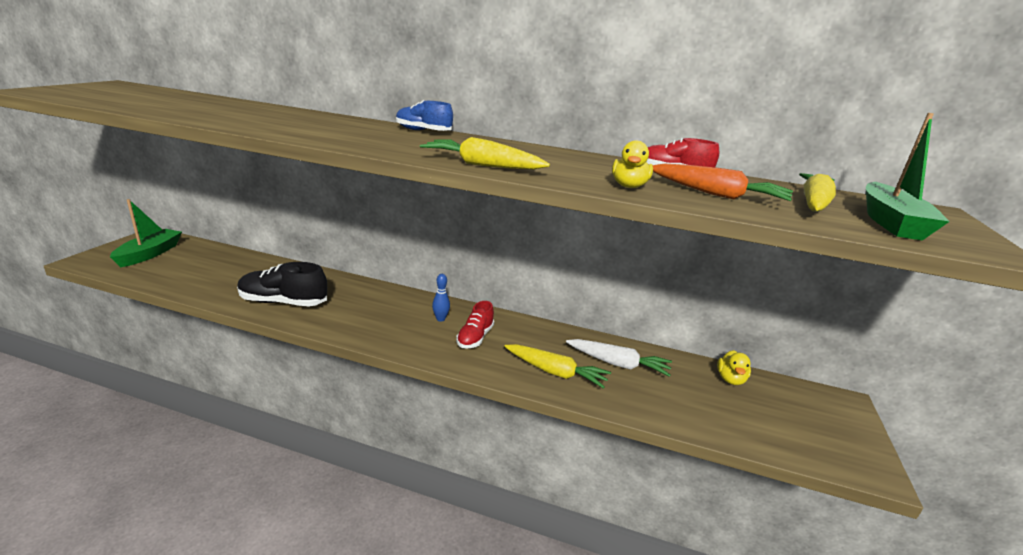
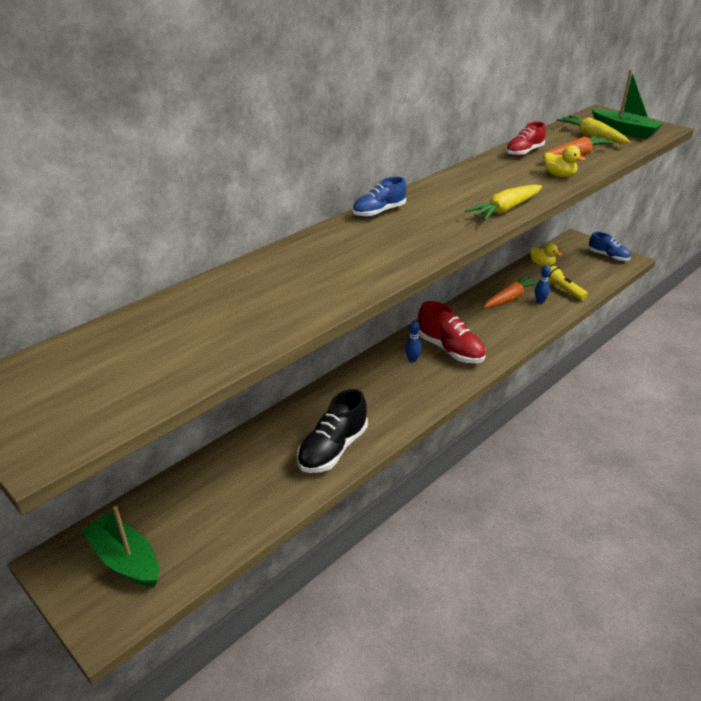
camera: 60 degrees left, 10 degrees up
(475, 338) = (450, 349): red shoe -> red shoe, size x1.56
(555, 372) = (510, 327): yellow carrot -> none
(618, 364) = (510, 298): white carrot -> orange carrot
(637, 388) = (540, 301): none -> blue bowling pin
(687, 406) = (563, 290): none -> yellow flashlight
(843, 443) = (608, 256): none -> blue shoe

